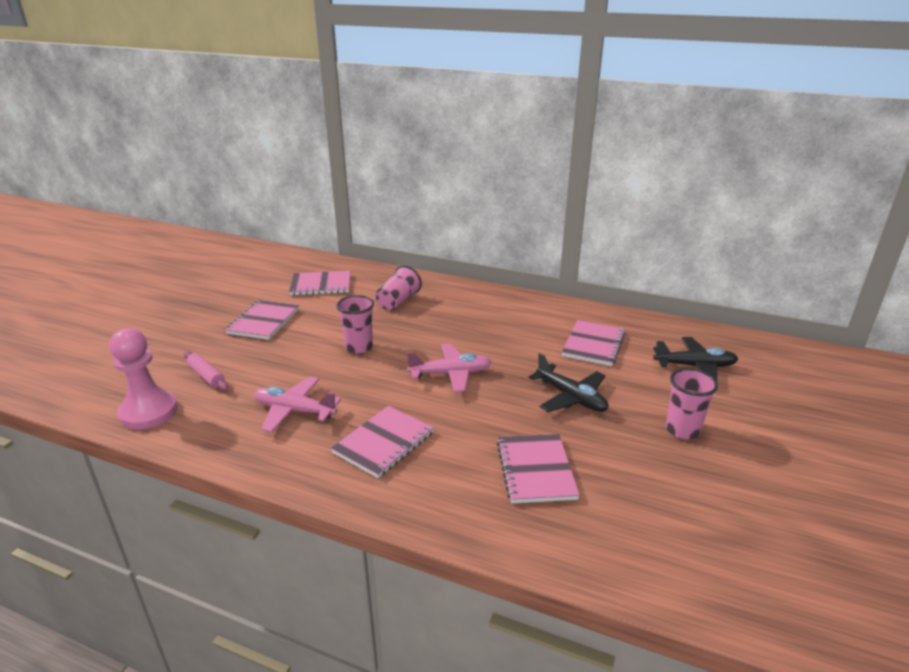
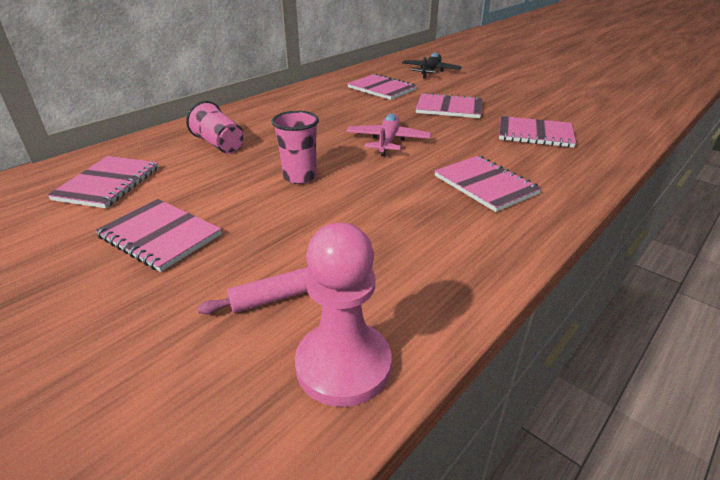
camera: 70 degrees left, 5 degrees up
(295, 411) = (407, 228): pink plane -> none
(571, 397) = (449, 108): black plane -> pink notebook
(682, 430) = (500, 89): pink cup -> none

